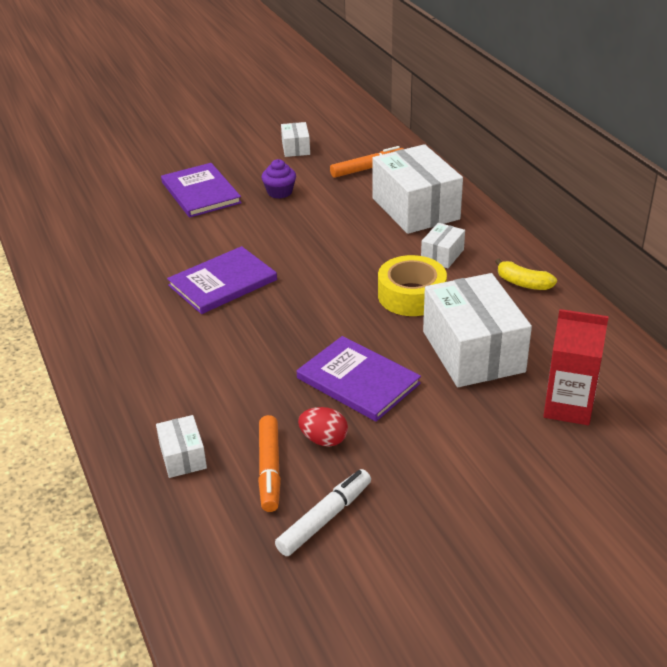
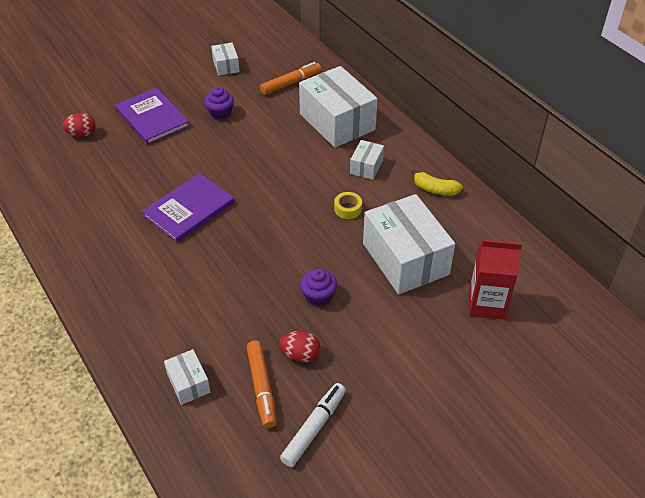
camera: 10 degrees left, 10 degrees up
(118, 203) = (82, 134): none -> red egg
(358, 381) = (318, 296): purple book -> purple cupcake
(411, 295) = (348, 209): yellow tape -> yellow tape, size x0.50

